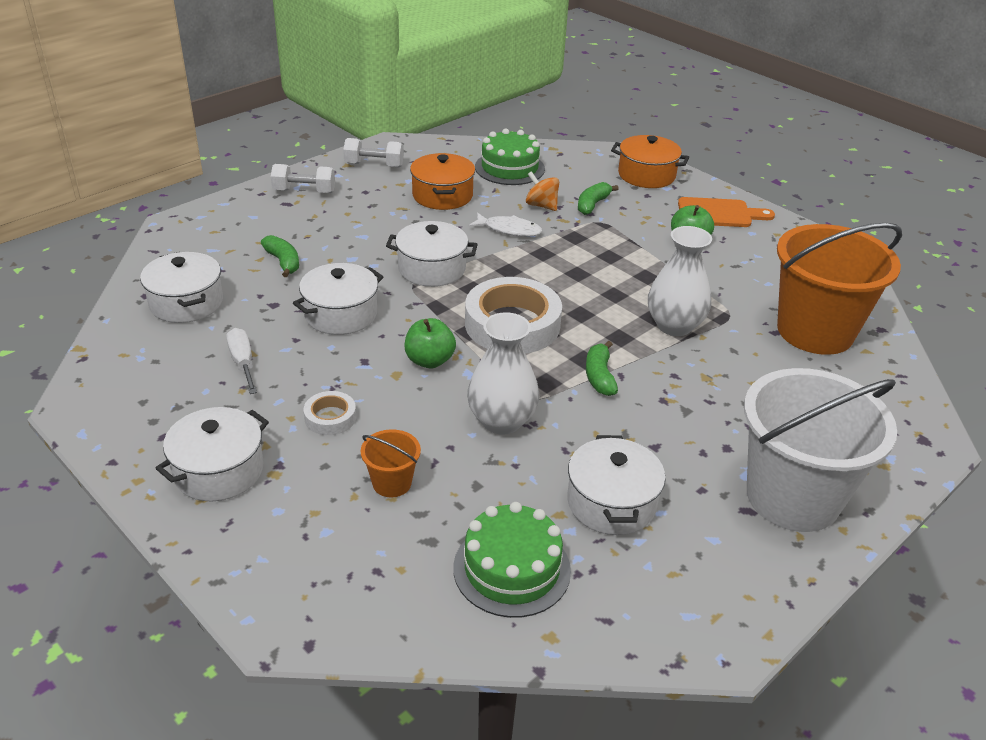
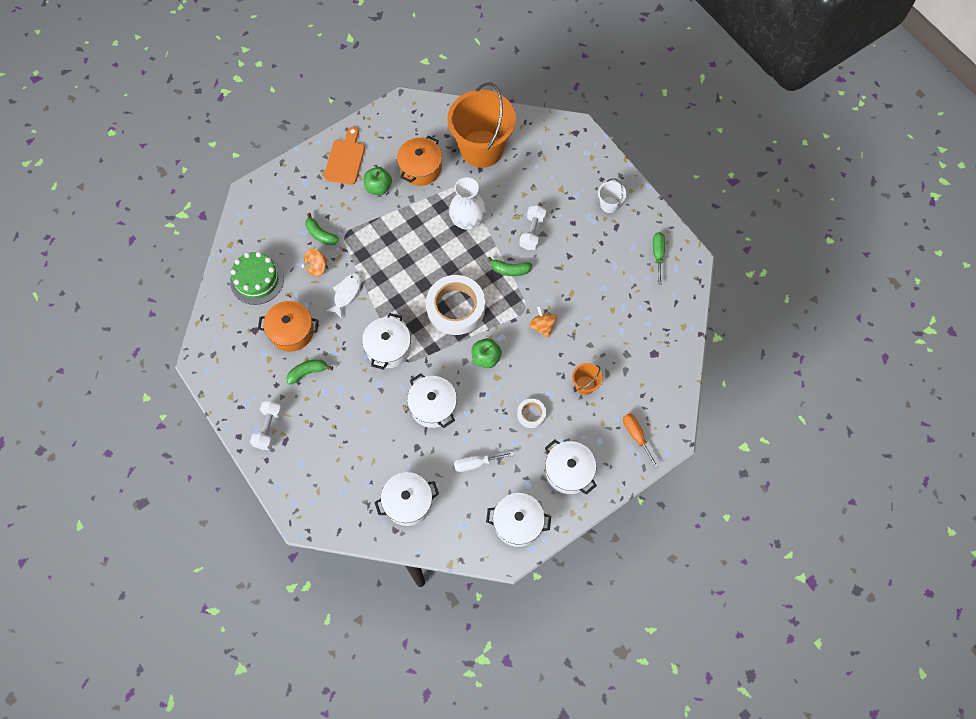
camera: 80 degrees left, 30 degrees up
(283, 262) = (366, 442): green banana -> green banana (308, 372)
(287, 565) = (636, 436): none -> orange screwdriver
(374, 165) = (235, 376): white dumbbell -> white dumbbell (532, 232)
(501, 421) = (542, 326): white vase -> orange spinning top
(512, 569) = (645, 336): green cake -> none
(611, 503) = (607, 285): white pot -> white pot (518, 523)
(646, 175) = (284, 190): orange pot -> orange pot (420, 168)
(711, 582) = (658, 255): none -> green screwdriver
(792, 497) = (609, 204): white bucket -> white bucket, size x0.42

